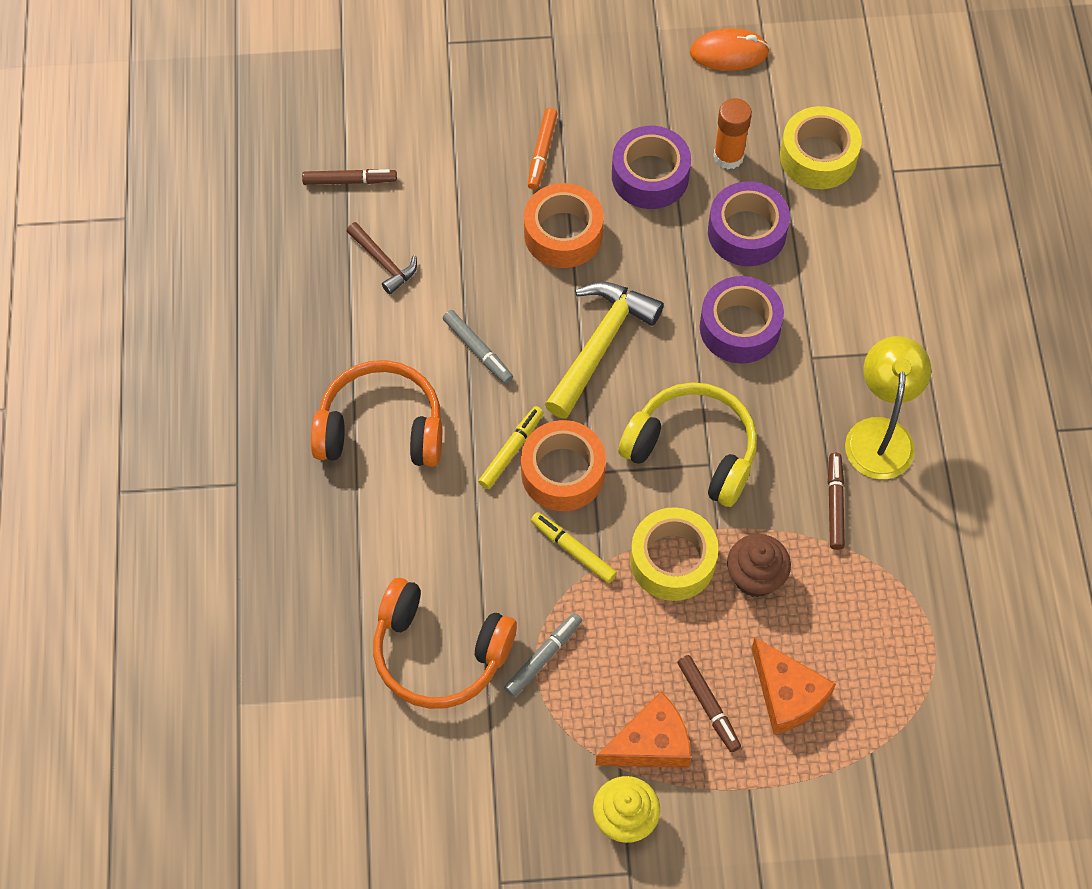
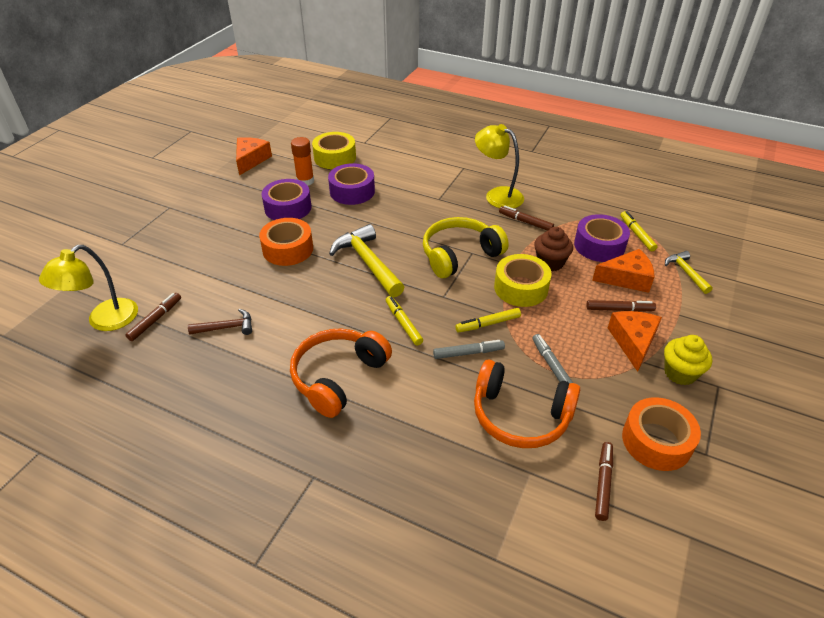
camera: 60 degrees left, 20 degrees down
(316, 132) = (104, 321): none -> yellow lamp
(391, 778) = (603, 483): none -> brown marker
(439, 653) = (520, 415): orange headphones -> orange headphones turned 60 degrees clockwise
(478, 350) = (325, 311): grey marker -> grey marker (468, 353)
(542, 152) = (231, 237): orange marker -> none
(563, 473) = (435, 308): orange tape -> orange tape (656, 441)
(729, 52) = (251, 160): orange mouse -> orange cheese
(739, 327) = (402, 213): purple tape -> purple tape (599, 246)
(858, 775) = (686, 272): none -> yellow hammer
(913, 676) = (636, 234): none -> yellow marker

